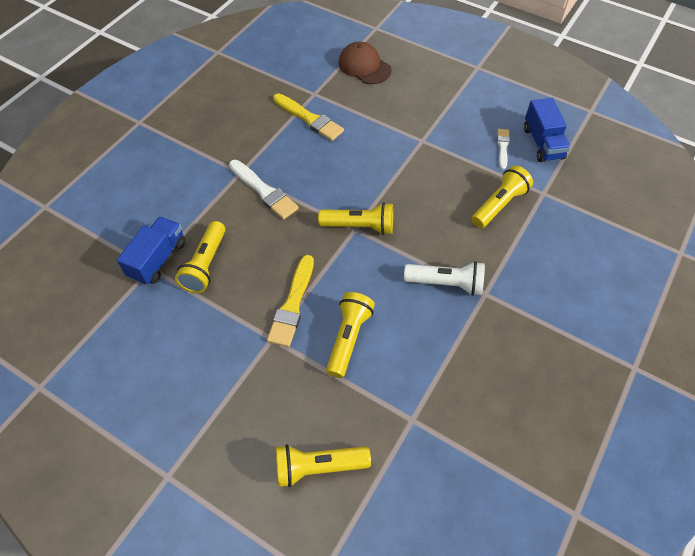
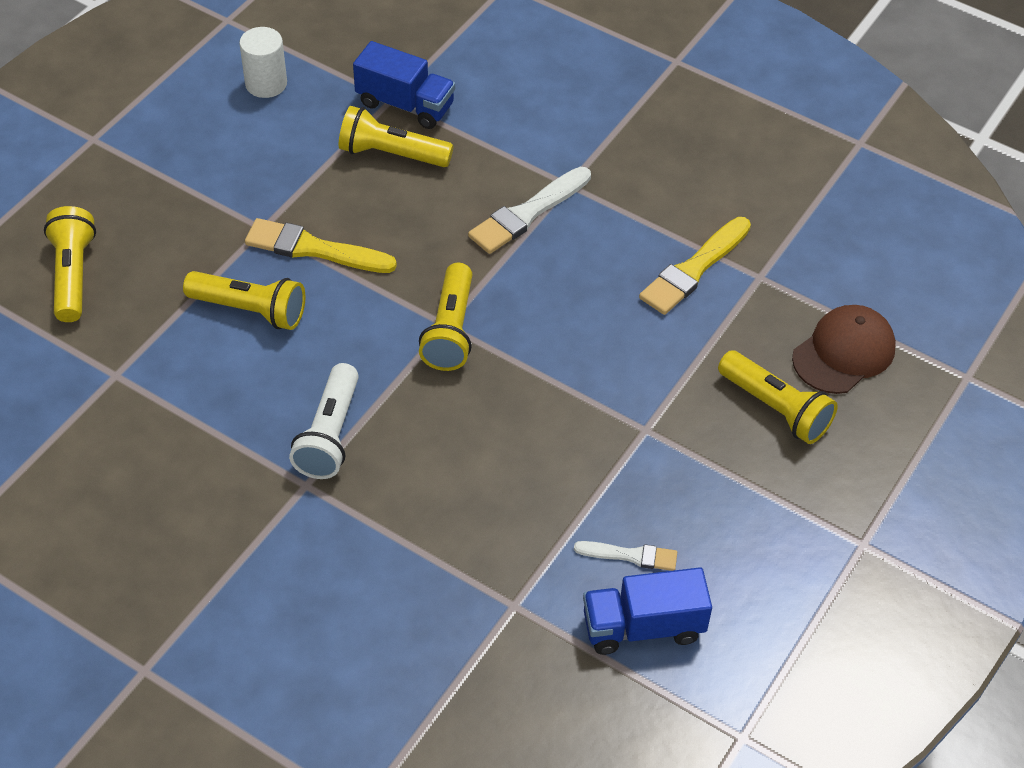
camera: 90 degrees right, 5 degrees down
(121, 350) = (266, 84): none -> white cylinder
(499, 205) = (488, 530): yellow flashlight -> yellow flashlight (776, 408)

